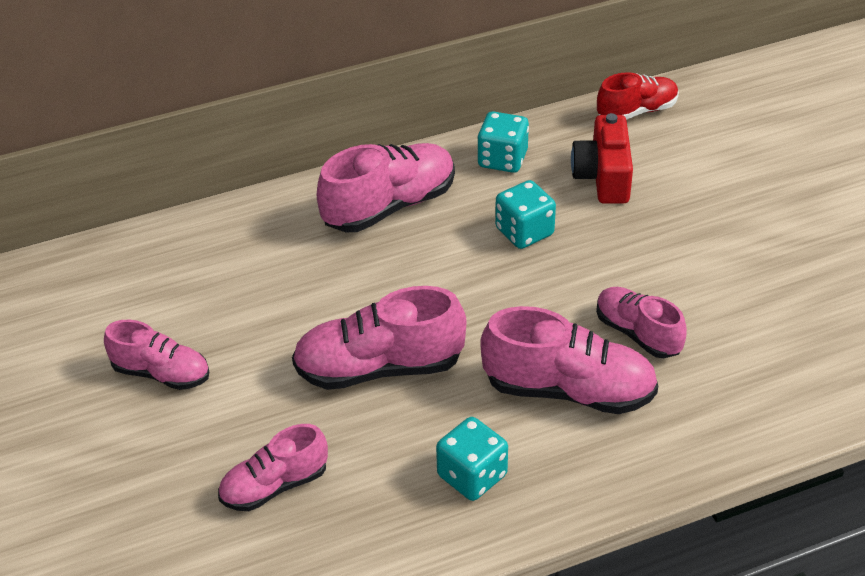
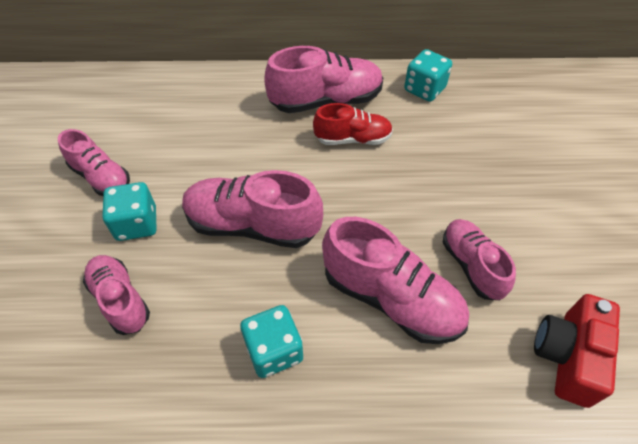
camera: 20 degrees right, 10 degrees up
(274, 486) = (120, 300): pink shoe -> pink shoe turned 60 degrees clockwise
(524, 232) = (416, 149): turquoise dice -> turquoise dice (137, 224)
(603, 177) = (496, 123): red camera -> red camera (567, 356)
(637, 111) = (543, 81): red shoe -> red shoe (353, 139)

